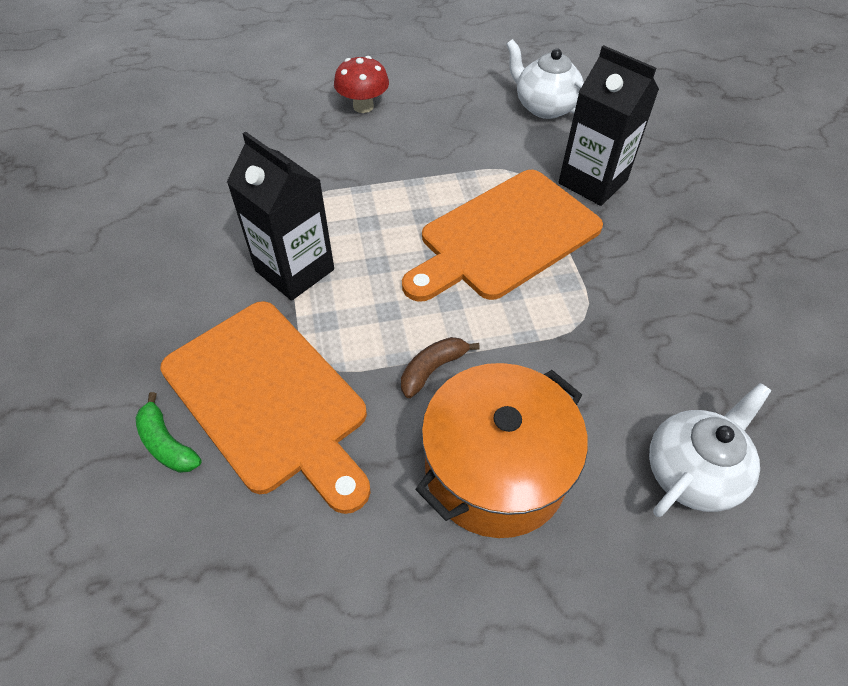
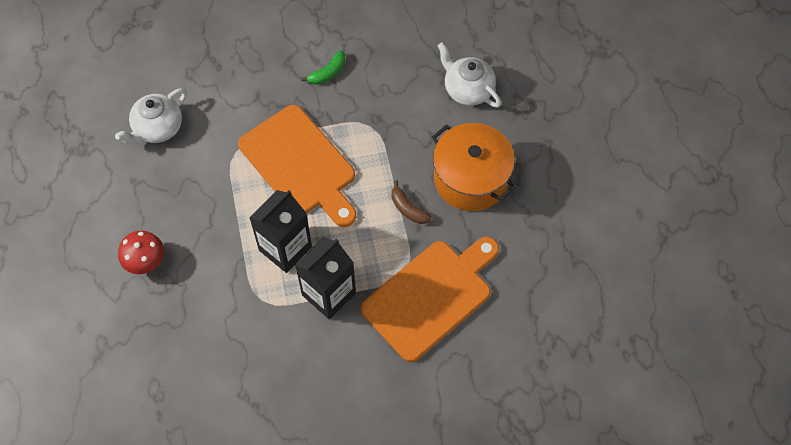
camera: 90 degrees left, 10 degrees up
(167, 443) = (462, 348): green banana -> green banana (327, 73)
(592, 182) = (247, 106): black carton -> black carton (285, 248)

